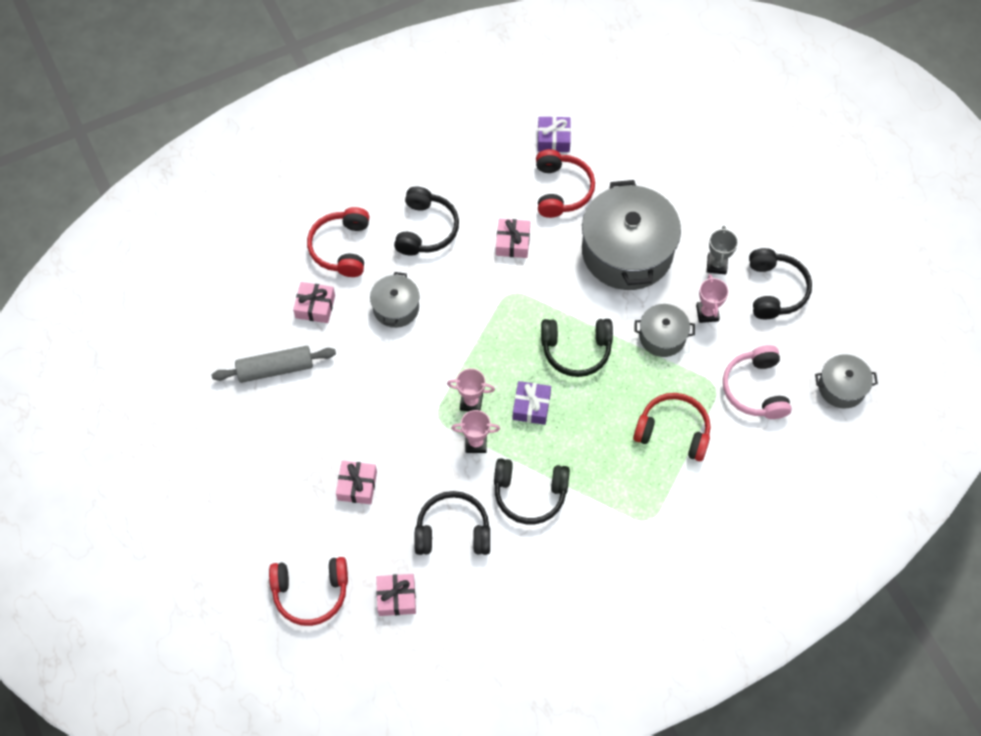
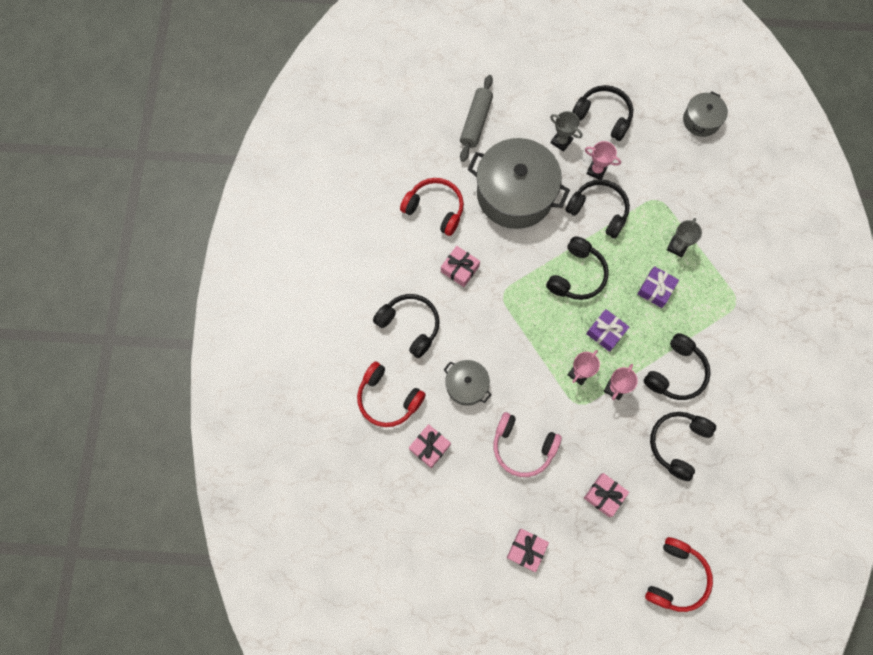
camera: 60 degrees left, 10 degrees up
(275, 369) = (468, 507): grey rolling pin -> grey rolling pin (476, 122)
(396, 597) = (711, 514): pink gift -> pink gift (526, 550)
(553, 139) = (386, 189): purple gift -> purple gift (655, 289)
(662, 336) = (598, 211): grey pot -> black headphones
(673, 431) = (677, 247): red headphones -> grey trophy
(755, 389) = (673, 175): pink headphones -> pink headphones (522, 447)

